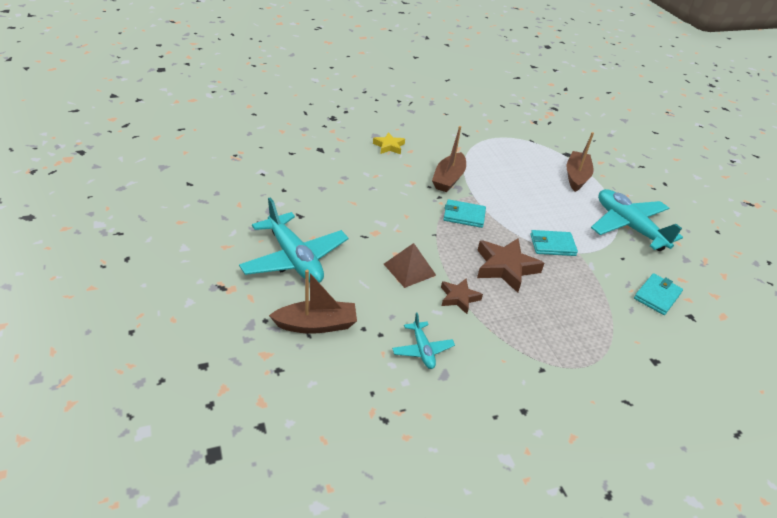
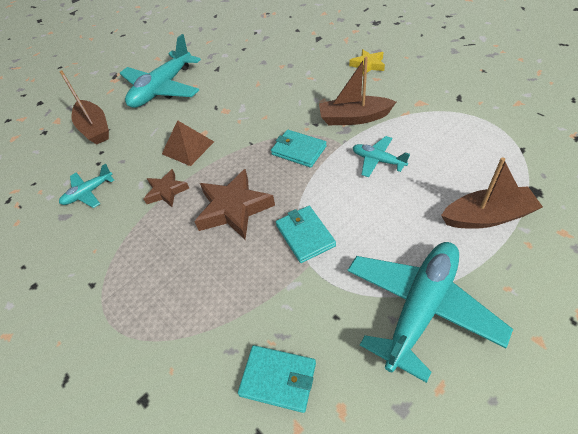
camera: 75 degrees right, 10 degrees up
(464, 215) = (298, 150): turquoise wallet -> turquoise wallet turned 45 degrees counterclockwise
(502, 189) = (378, 160): none -> turquoise plane

